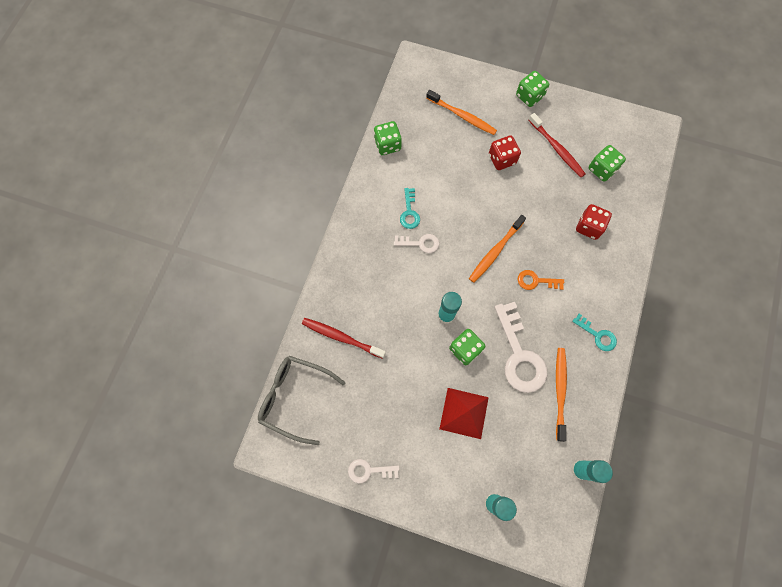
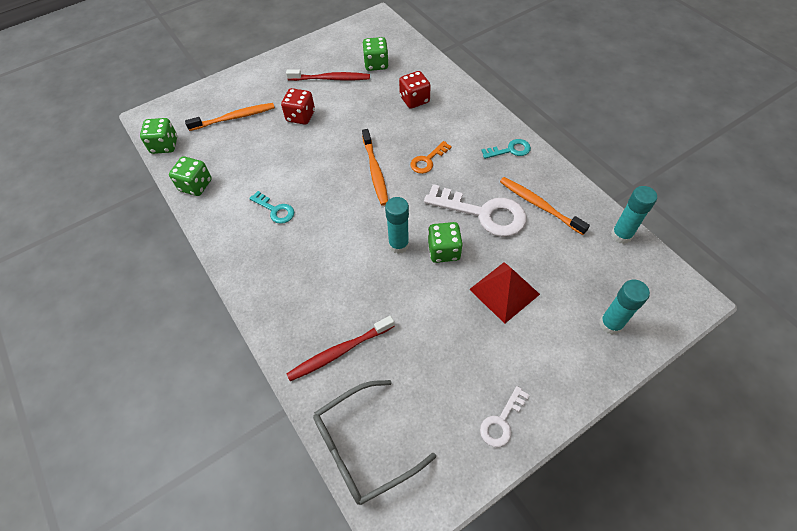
camera: 50 degrees left, 15 degrees down
(420, 243) = (312, 221): white key -> none
(529, 96) = (269, 68): green dice -> green dice (164, 145)

